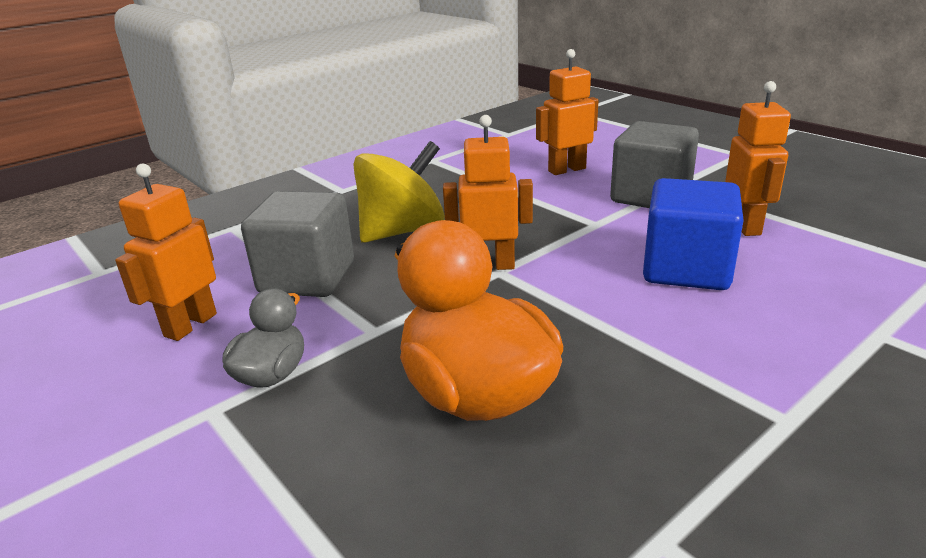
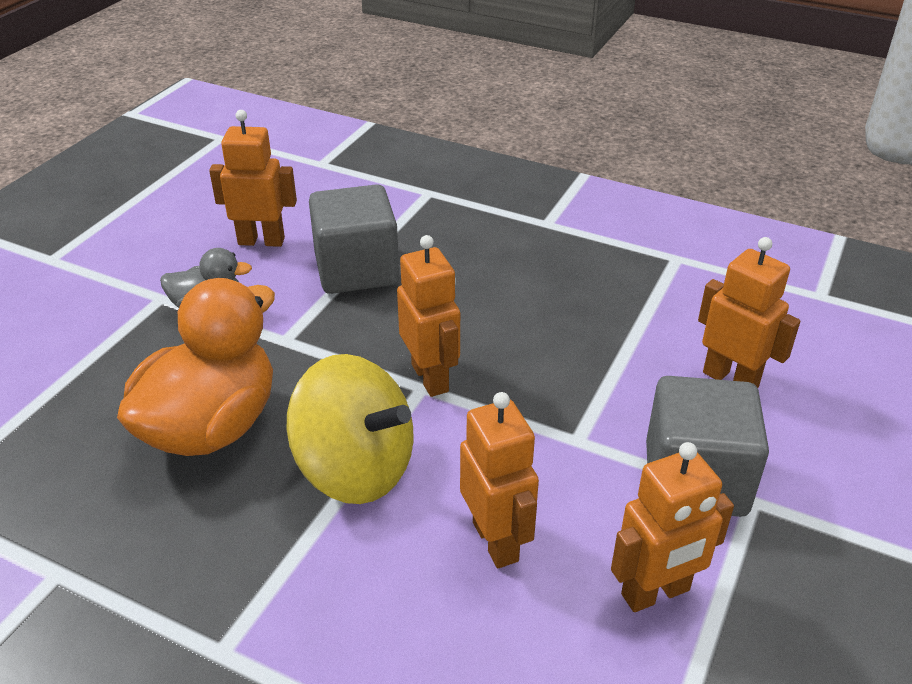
camera: 65 degrees right, 10 degrees up
(403, 231) = (475, 296): yellow spinning top -> yellow spinning top (356, 468)
(686, 269) = (496, 541): blue cube -> orange robot

